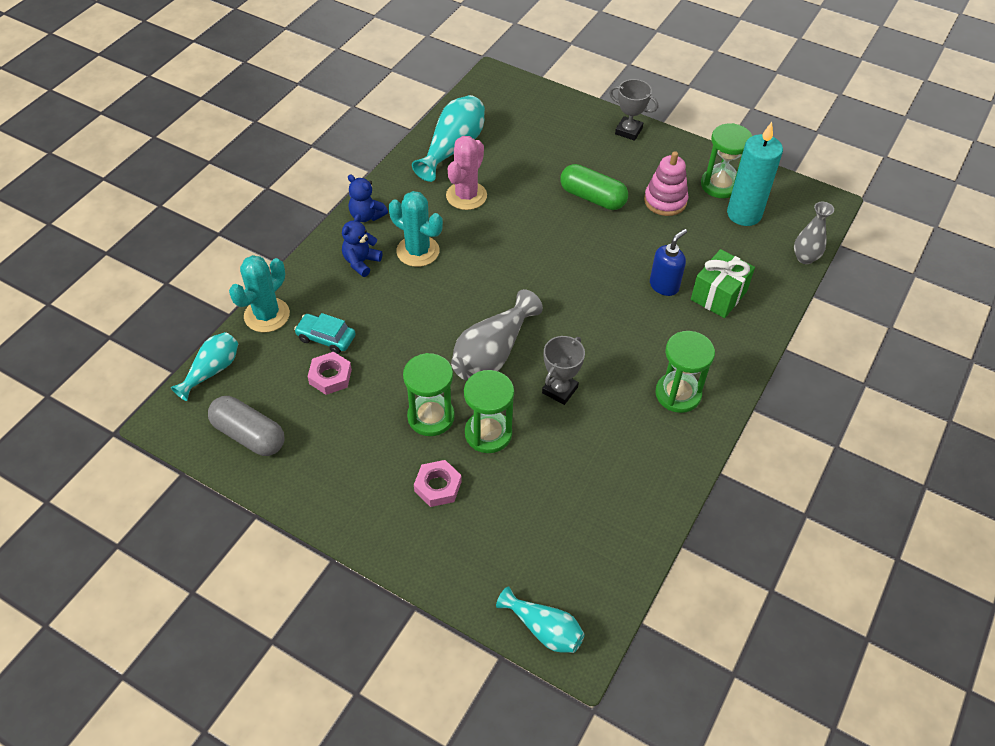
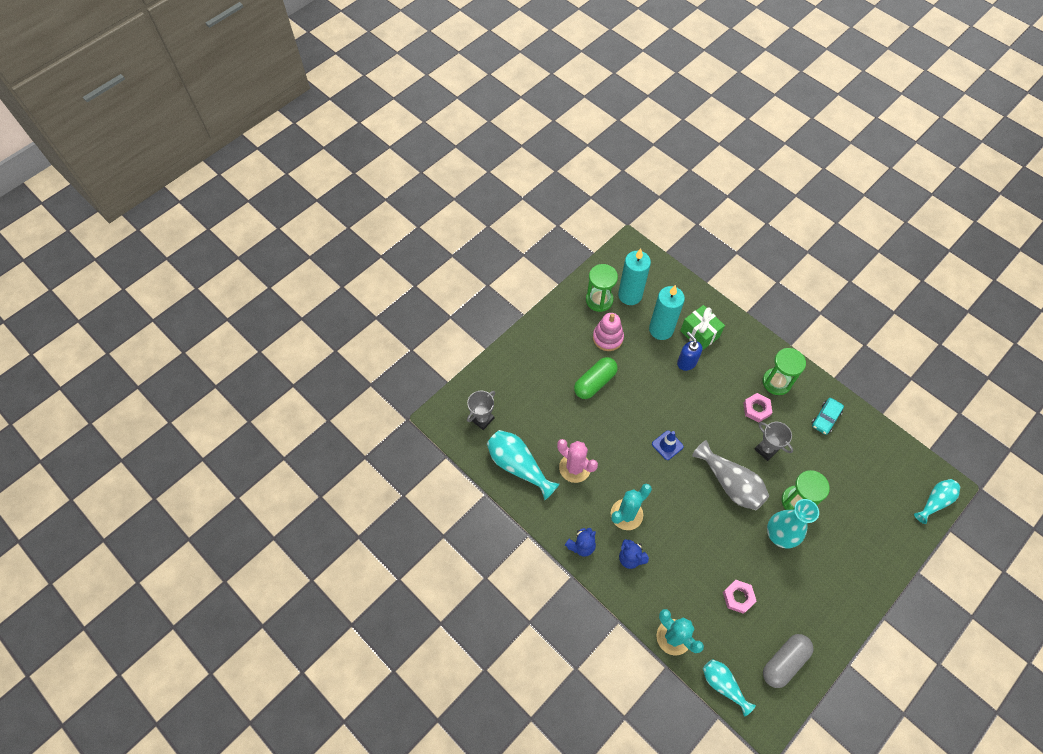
camera: 75 degrees left, 10 degrees up
(326, 338) = (702, 595): turquoise car -> turquoise car (825, 418)
(431, 417) = (780, 535): green hourglass -> turquoise vase
(438, 486) = (835, 541): pink nut -> pink nut (756, 409)
(528, 280) = (667, 445): none -> blue traffic cone
(628, 131) = (530, 339): grey trophy -> grey trophy (482, 419)
(705, 253) = (661, 329): none -> turquoise candle
(805, 258) = (675, 275): grey vase -> none

